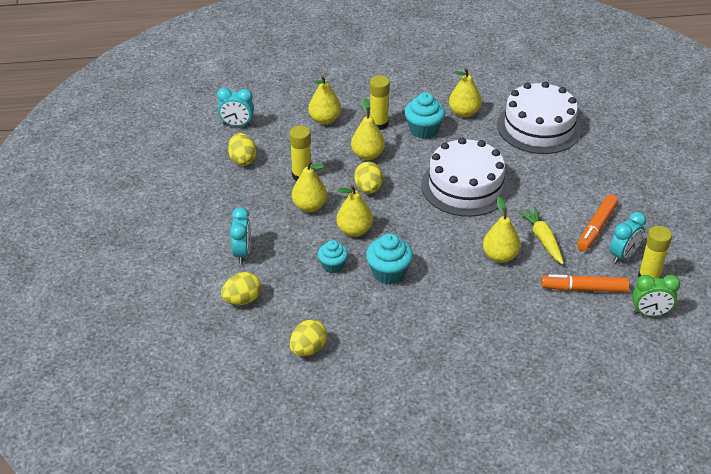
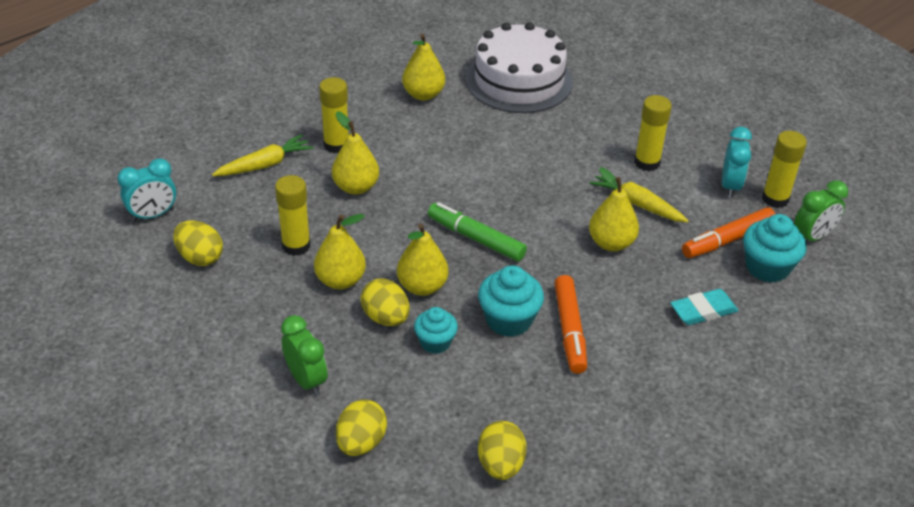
camera: 35 degrees left, 0 degrees up
(242, 253) = (306, 380): turquoise clock -> green clock
(325, 120) = (264, 165): yellow pear -> yellow carrot
(368, 188) = (393, 228): yellow egg -> yellow egg (386, 318)
(414, 216) = (476, 238): none -> green marker
(423, 130) = (395, 131): turquoise cupcake -> turquoise cupcake (767, 267)
(465, 186) = (501, 178): white cake -> none
(521, 324) = (703, 310): none -> turquoise eraser
(577, 216) = (647, 162): none -> yellow glue stick
(596, 228) = (677, 167): orange marker -> orange marker (569, 330)

